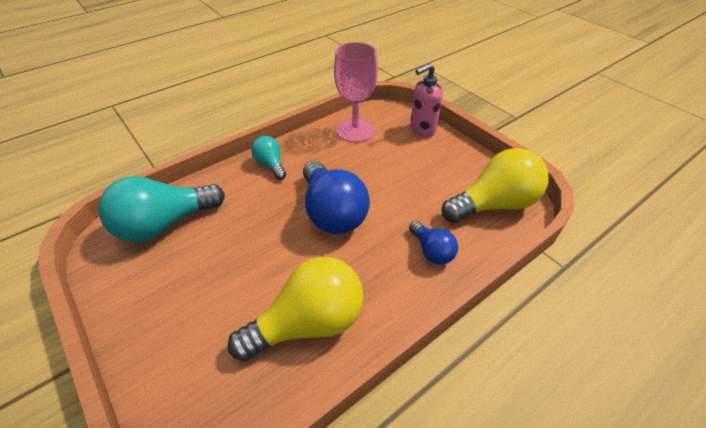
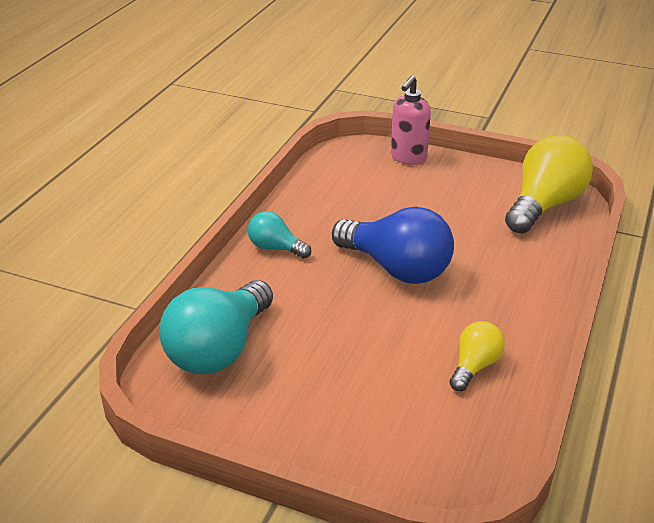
camera: 30 degrees left, 10 degrees down
(308, 323) = (474, 366): yellow light bulb -> yellow light bulb, size x0.52
(355, 130) = (335, 182): pink goblet -> none
(432, 251) = (526, 265): blue light bulb -> none

